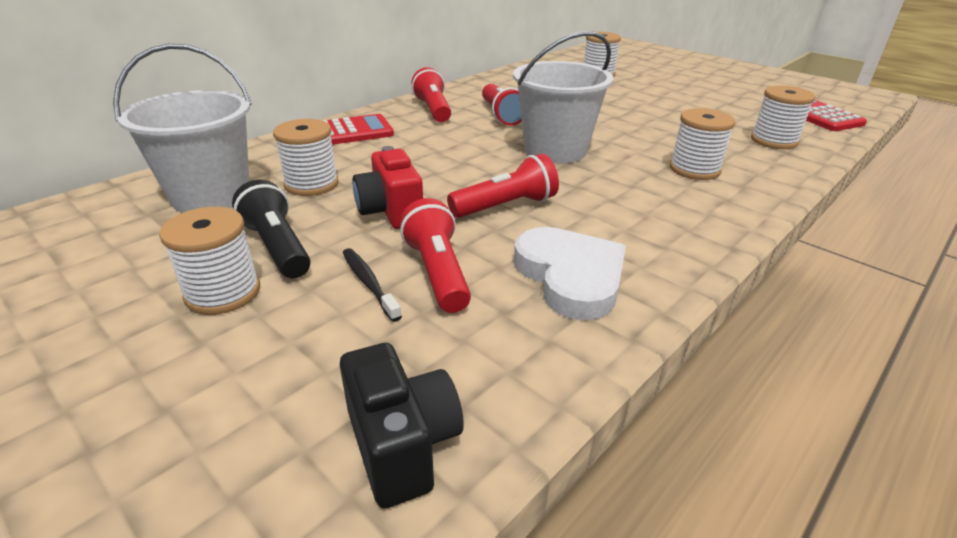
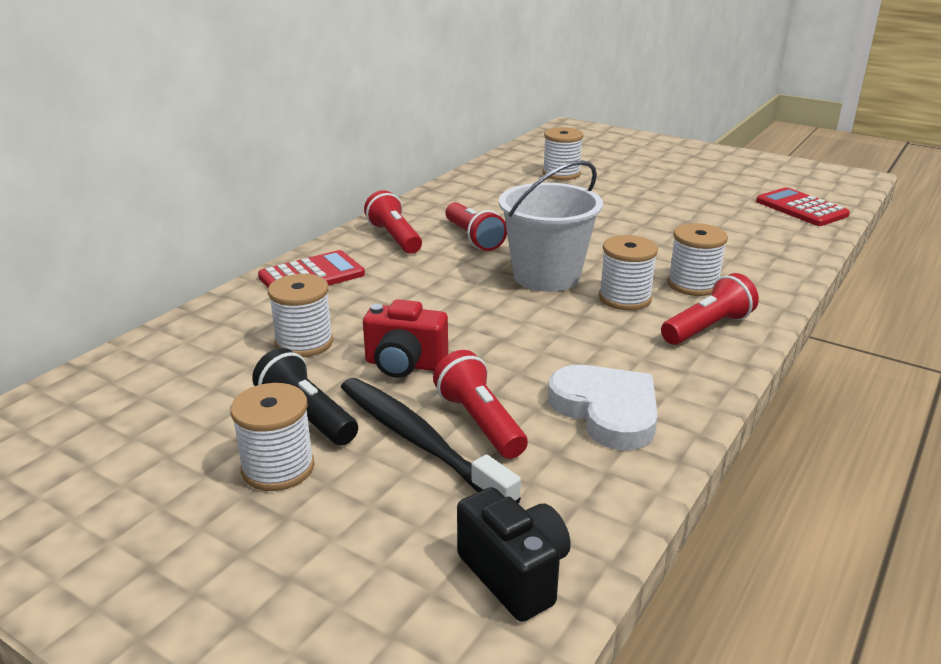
camera: 10 degrees left, 5 degrees down
(211, 196) = (201, 368): white bucket -> none
(369, 283) = (418, 441): black toothbrush -> black toothbrush, size x2.02
(391, 212) = (404, 365): red camera -> red camera turned 45 degrees counterclockwise
(506, 206) = (519, 346): red flashlight -> red flashlight (707, 328)
(774, 141) = (763, 243): white spool -> white spool (625, 298)

